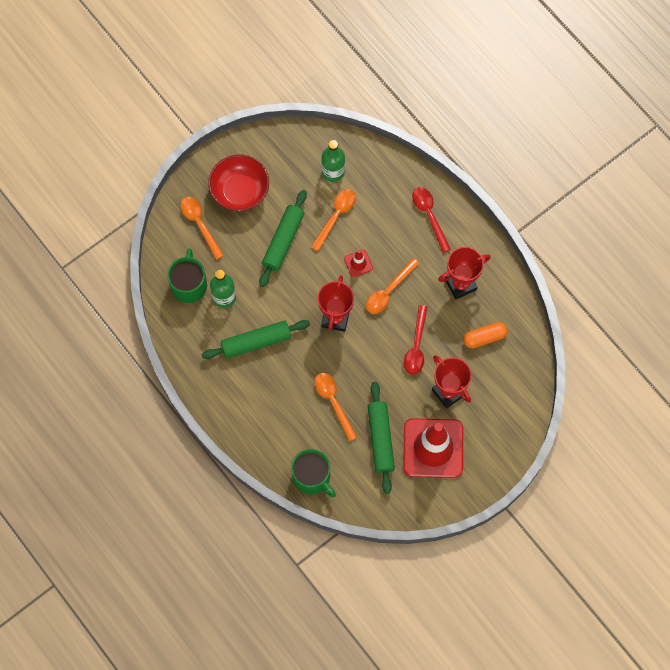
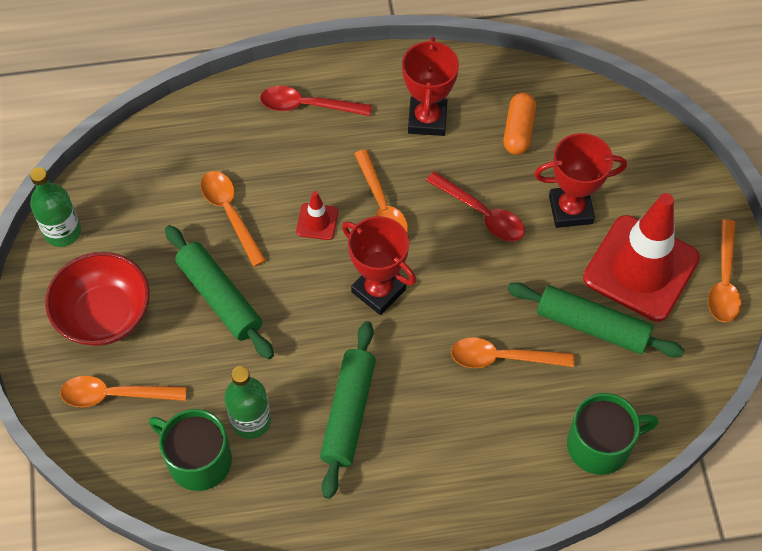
camera: 60 degrees left, 10 degrees down
(333, 172) = (163, 184): green bottle -> green bottle (62, 232)
(452, 497) = (723, 281): none -> orange spoon

